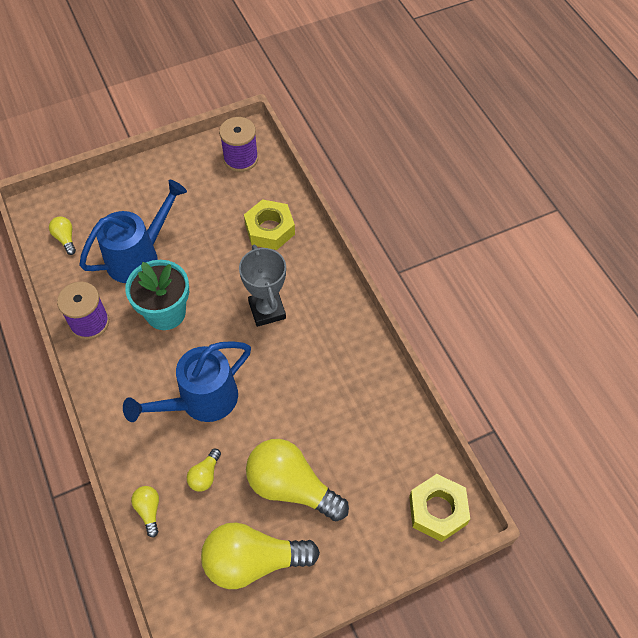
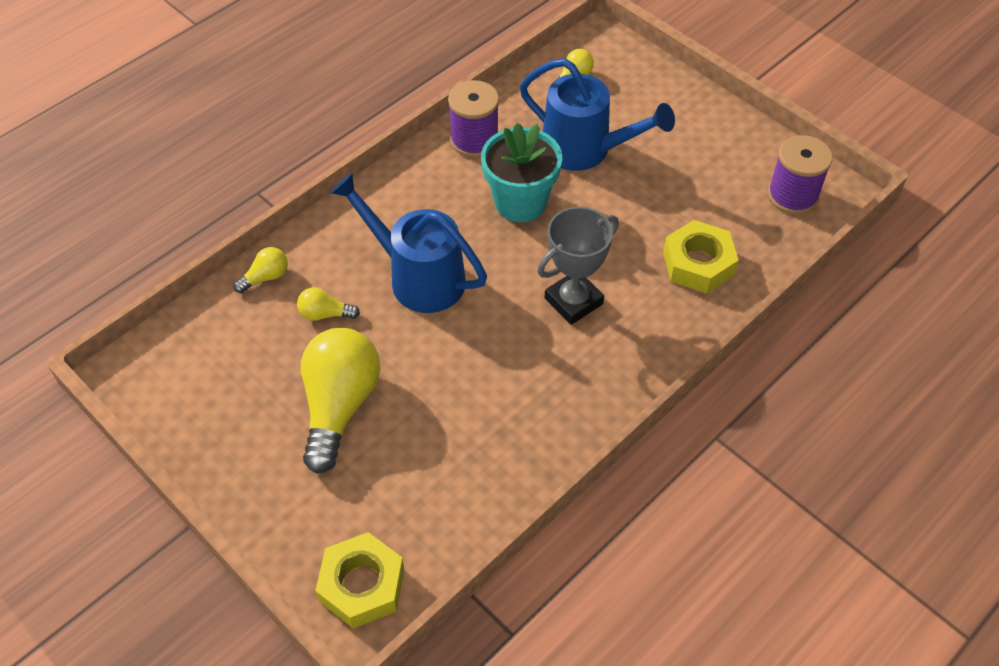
camera: 70 degrees right, 5 degrees down
(253, 561) = (234, 396): yellow light bulb -> none

